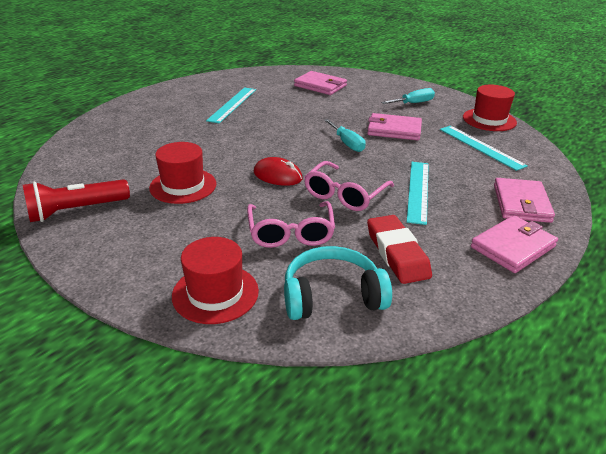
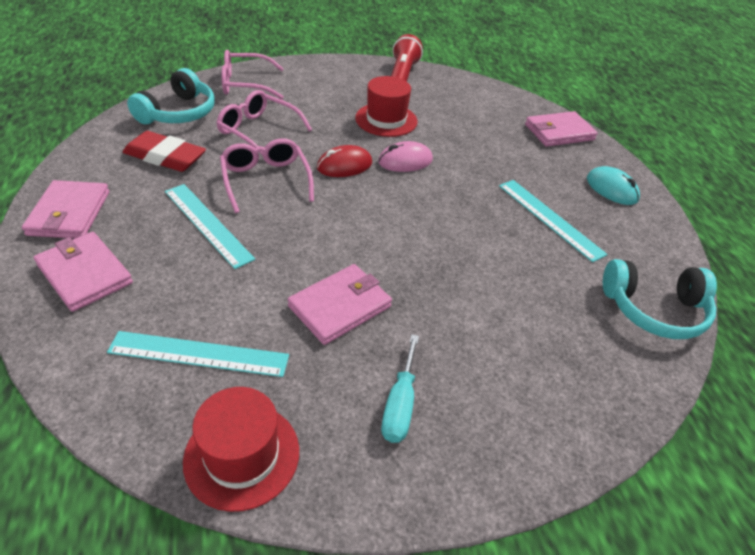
camera: 125 degrees right, 10 degrees up
(172, 96) = (611, 189): none -> turquoise mouse
(215, 293) = (246, 84): red hat -> pink glasses
(236, 158) = (405, 161): none -> pink mouse
(270, 75) = (654, 309): none -> turquoise headphones
(320, 86) = (566, 339): pink wallet -> pink wallet (559, 132)
(347, 143) = (353, 242): turquoise screwdriver -> none

